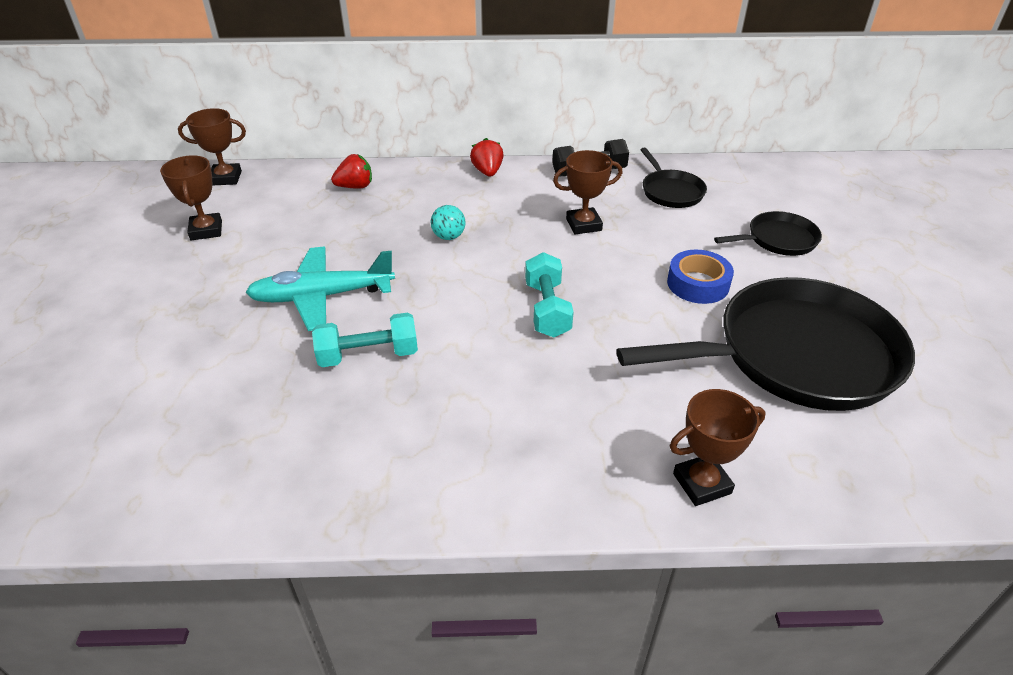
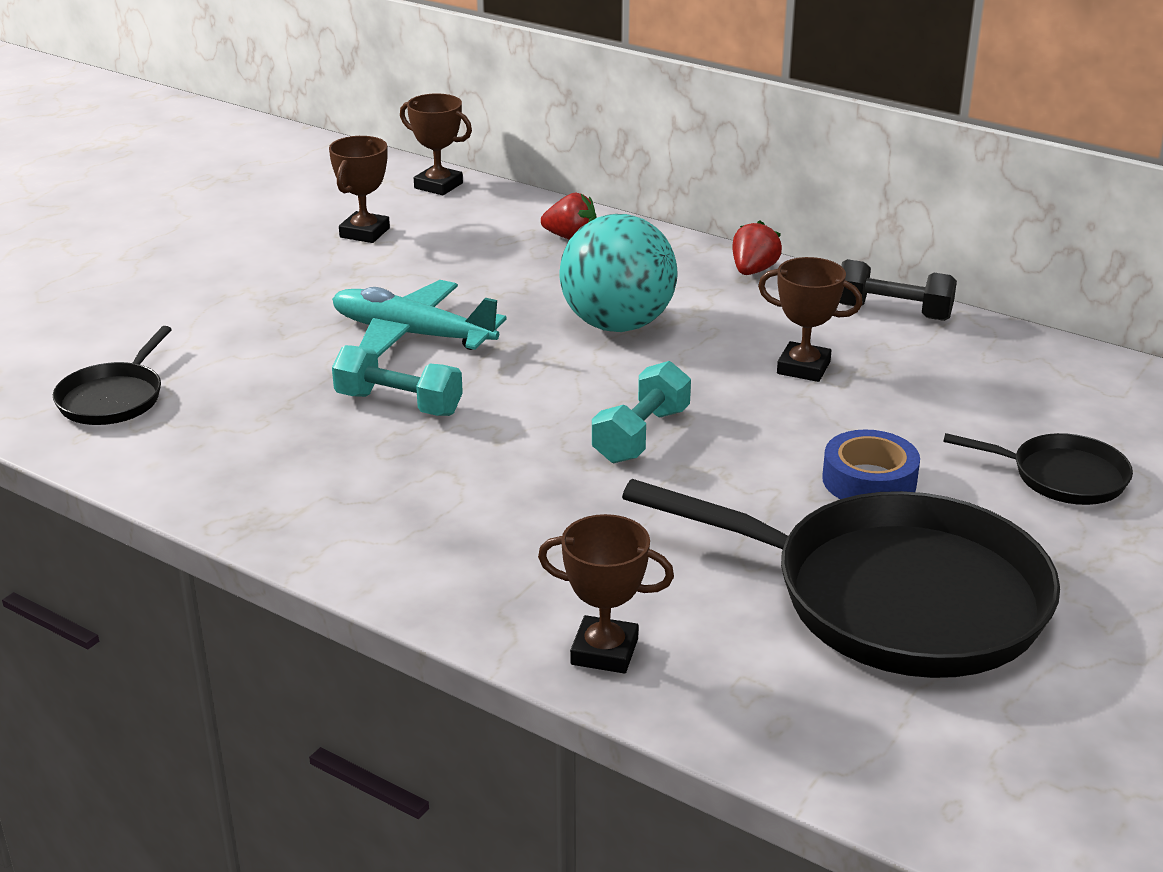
camera: 35 degrees right, 10 degrees down
(448, 237) = (617, 324): turquoise ball -> turquoise ball, size x2.38
(671, 191) = (981, 371): black pan -> black pan (113, 398)

